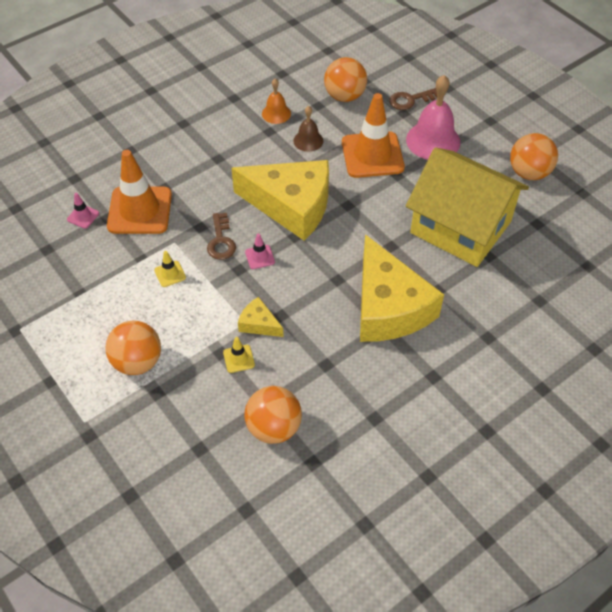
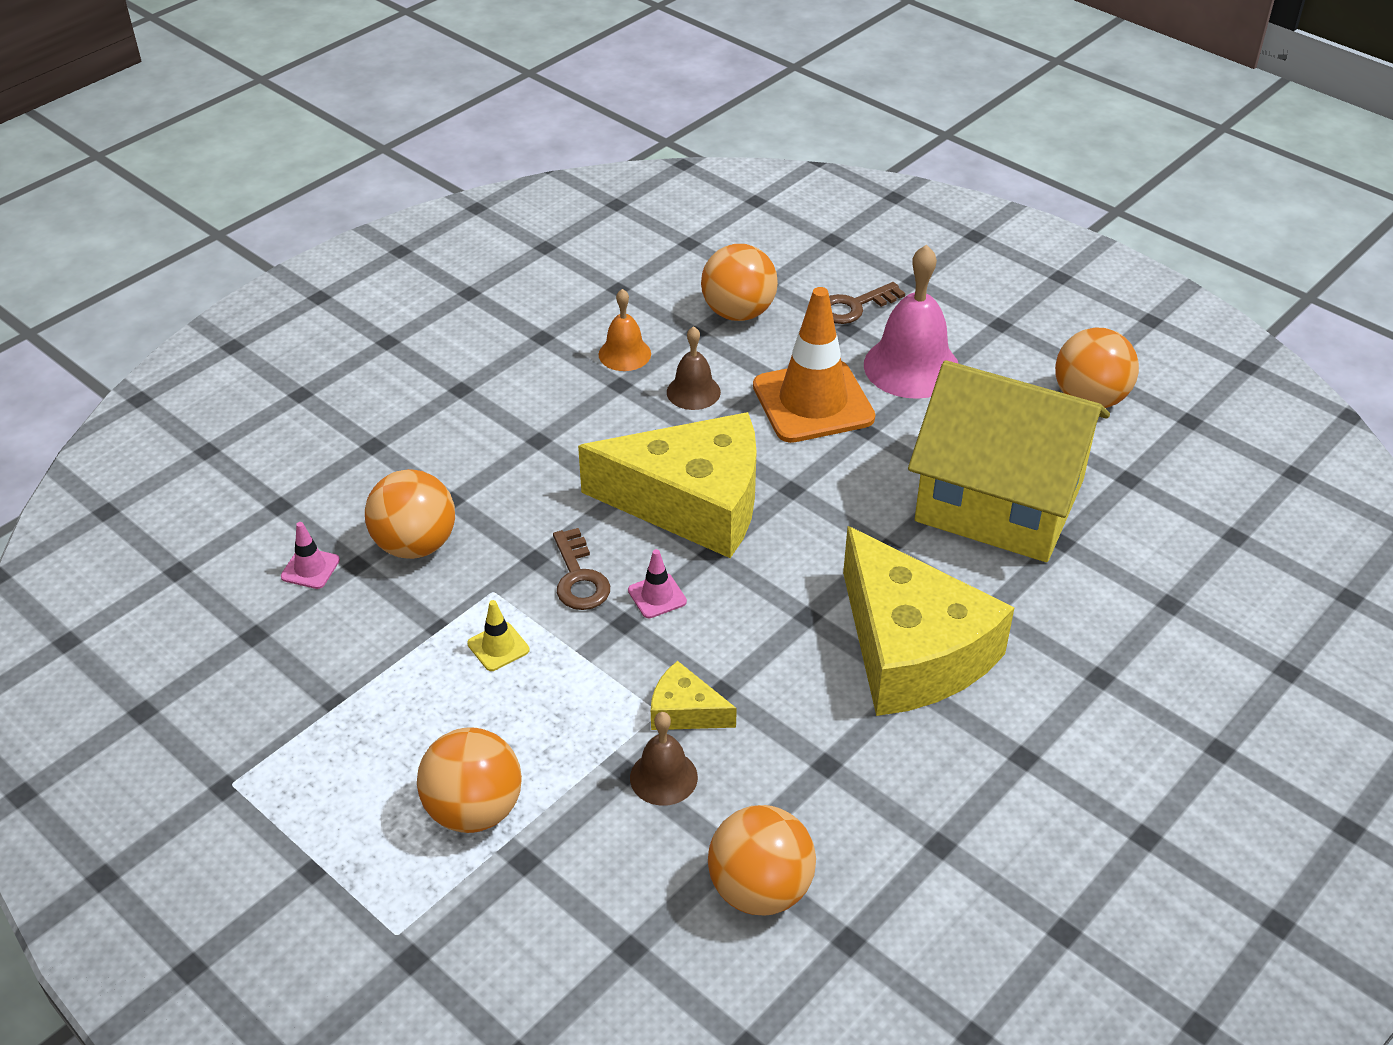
camera: 10 degrees left, 10 degrees down
(140, 210) = (415, 545): orange traffic cone -> orange ball
(239, 359) = (663, 777): yellow traffic cone -> brown bell

